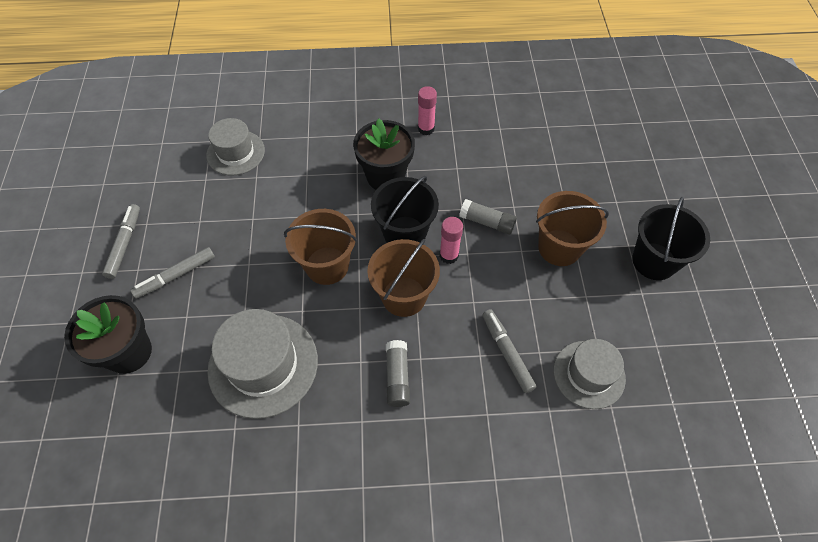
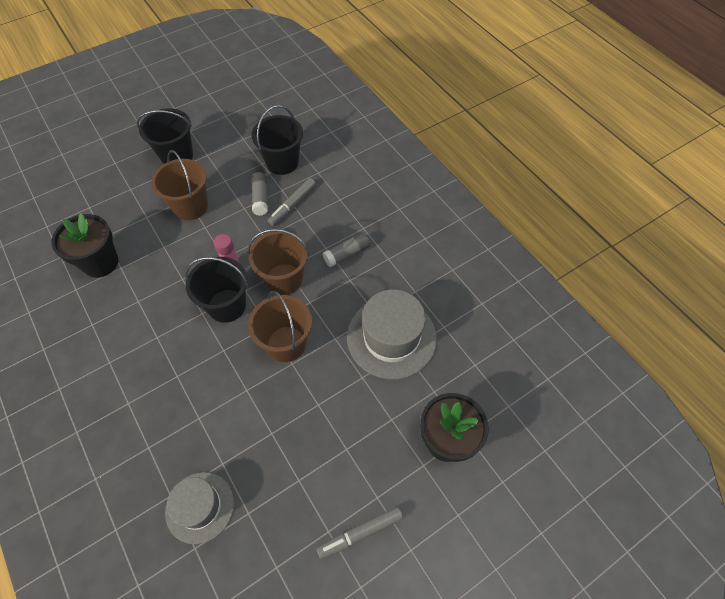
camera: 120 degrees left, 0 degrees up
(175, 276) = (363, 457): grey marker -> none
(385, 176) = (171, 350): black flower pot -> black flower pot (100, 263)
(426, 129) = (97, 346): pink glue stick -> none
(487, 222) = (188, 257): grey glue stick -> grey glue stick (260, 198)
(589, 374) = (282, 162): grey hat -> black bucket

